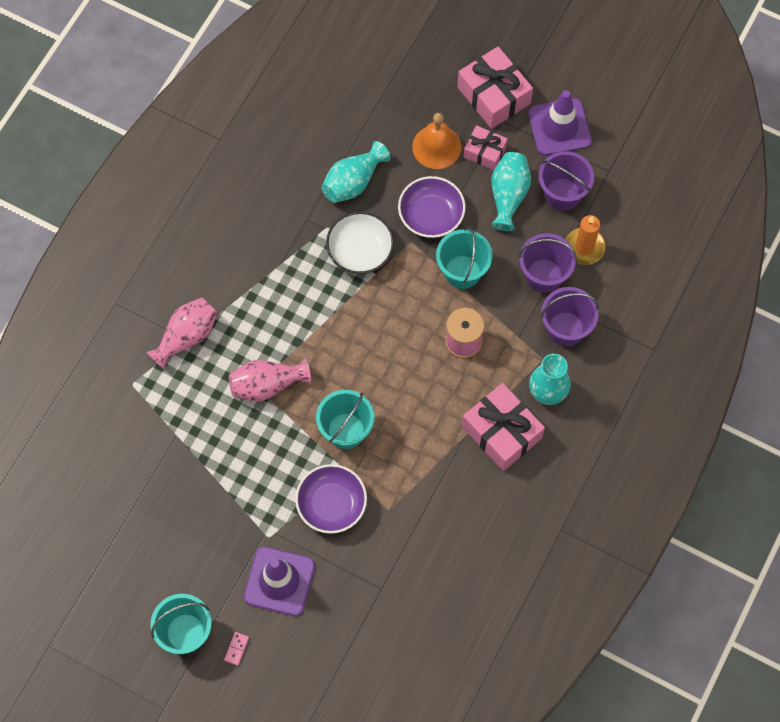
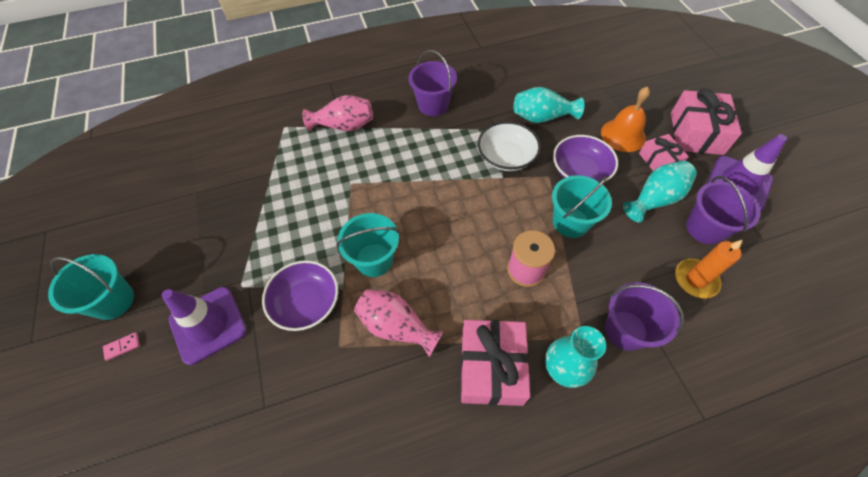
camera: 45 degrees right, 10 degrees down
(267, 385) = (357, 188): pink vase -> pink vase (396, 327)
(544, 275) = (639, 274): purple bucket -> purple bucket (433, 105)

